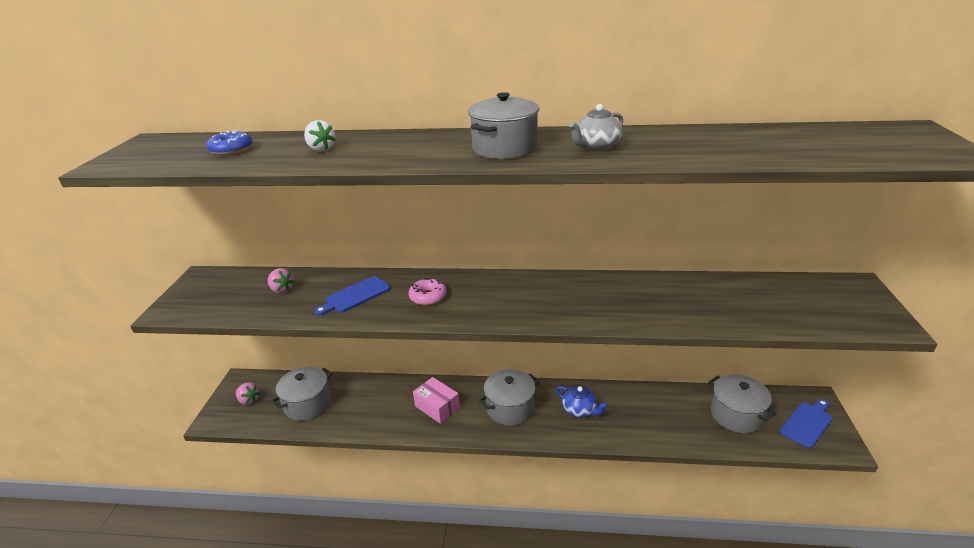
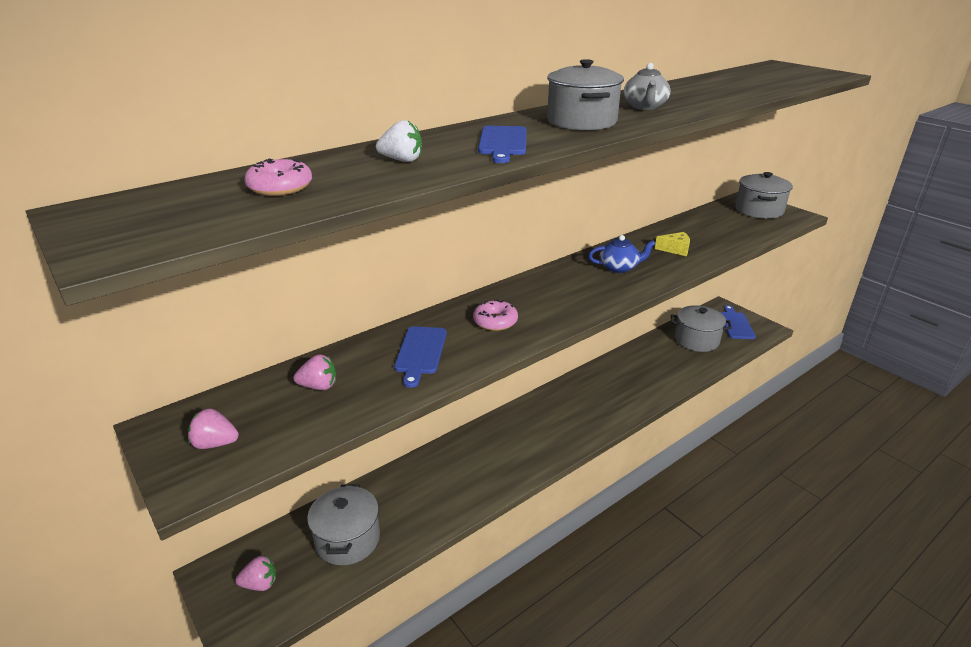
camera: 45 degrees left, 0 degrees up
(203, 296) = (215, 444): none -> pink strawberry
(231, 150) = (280, 187): blue donut -> pink donut
(405, 152) = (503, 143): none -> blue cutting board
(437, 407) = (489, 458): pink box -> none
(510, 408) = (551, 422): grey pot -> grey pot (759, 210)
(580, 410) = (603, 392): blue teapot -> blue teapot (619, 267)
(669, 303) = (675, 249): none -> yellow cheese

